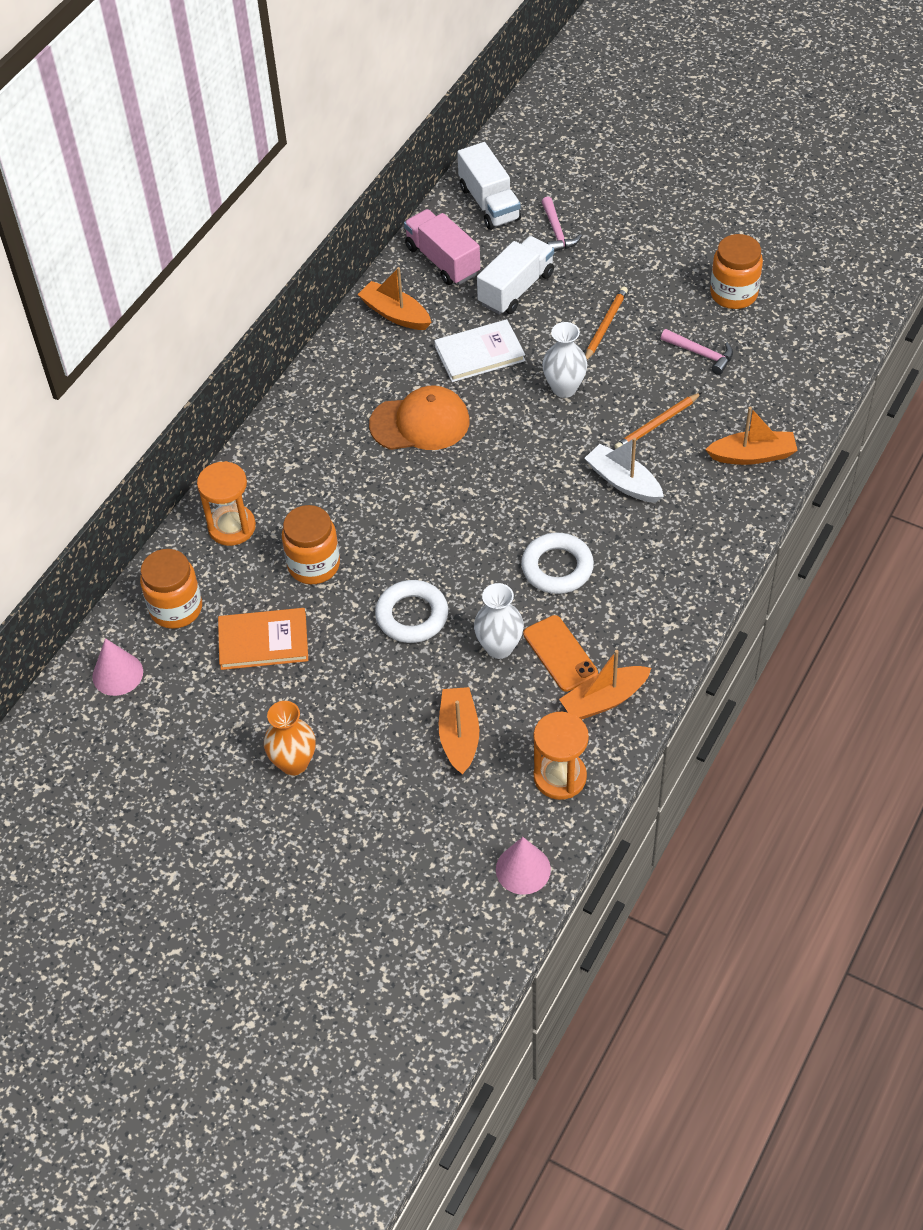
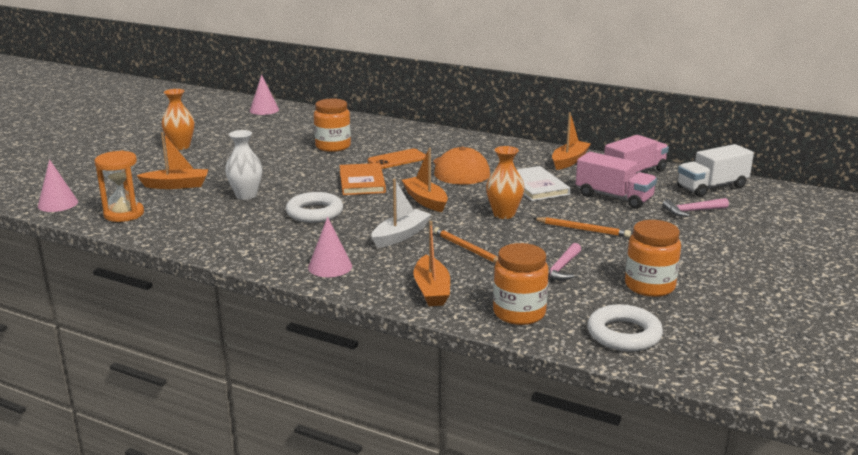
camera: 85 degrees right, 30 degrees down
(176, 608) = (307, 119): orange jar -> orange jar (519, 313)
(232, 527) = (367, 127): orange hourglass -> none
(263, 641) = (275, 137): orange book -> orange book (362, 182)
(412, 615) = (283, 171): white ring -> white ring (624, 334)
(516, 289) = (614, 197): white truck -> pink truck
(560, 653) = (232, 214): orange phone -> orange phone (397, 159)
(564, 388) = (504, 214): white vase -> orange vase
(604, 700) = (183, 228): orange boat -> orange boat (425, 200)
(704, 542) = (330, 266): none -> pink cone

